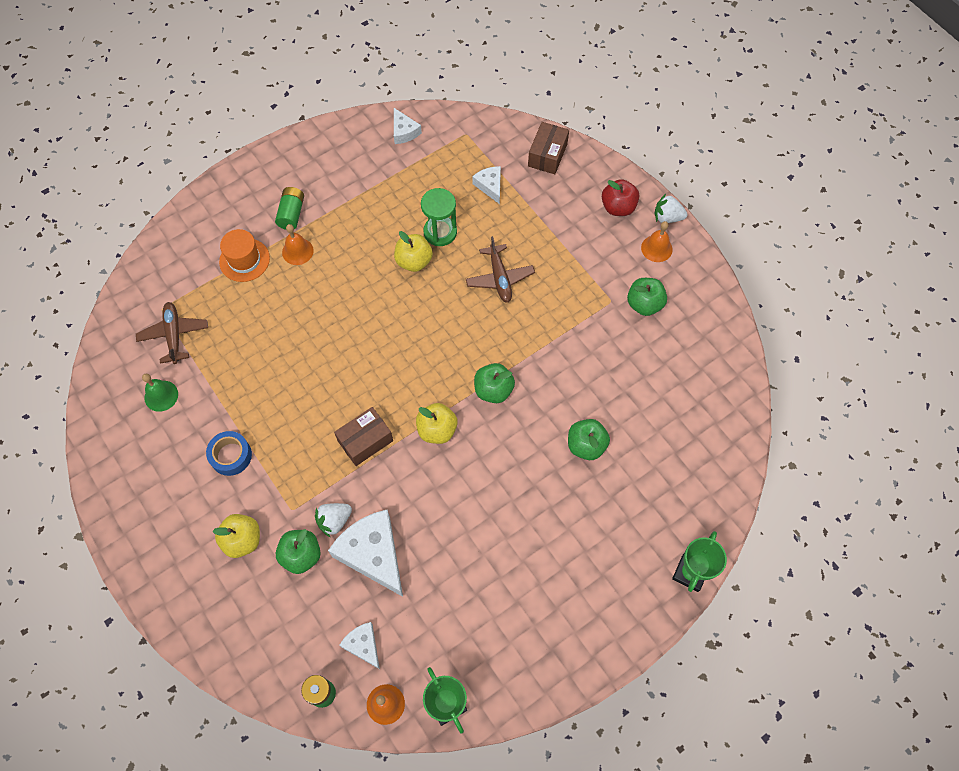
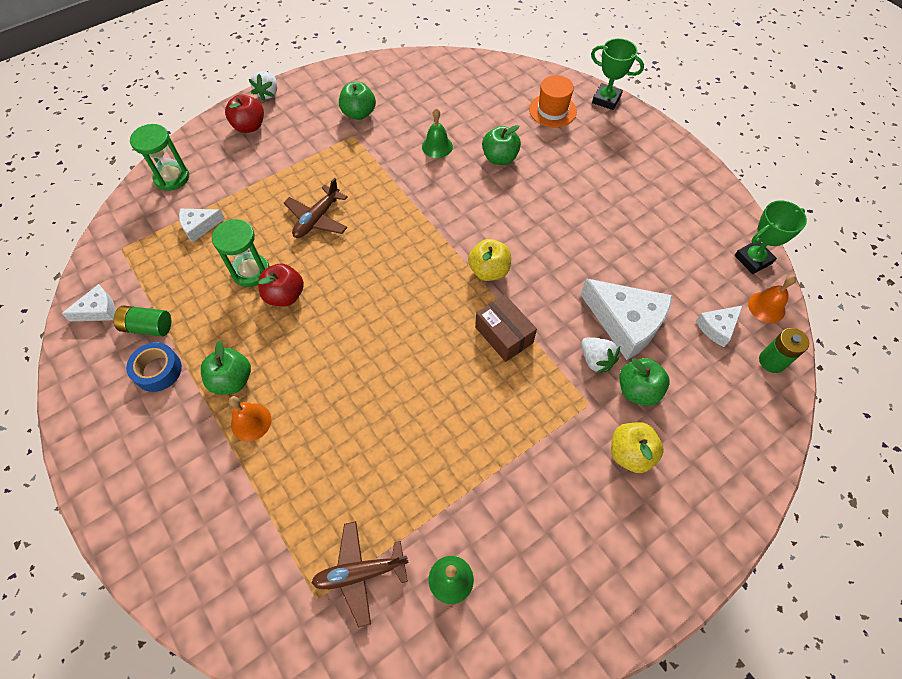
camera: 90 degrees left, 5 degrees down
(231, 456) = (530, 477): blue tape -> blue tape (158, 370)
(244, 260) = (253, 488): orange hat -> orange hat (552, 110)
(291, 214) = (192, 433): green battery -> green battery (148, 327)
(373, 554) = (625, 323): white cheese -> white cheese turned 105 degrees counterclockwise
(414, 261) = (285, 295): yellow apple -> red apple
(493, 390) = (445, 225): green apple -> green apple (232, 380)
(499, 278) = (317, 219): brown plane -> brown plane turned 135 degrees clockwise
(547, 155) = (172, 178): brown box -> green hourglass
(600, 382) = (437, 146): none -> green bell
(656, 248) = (300, 102): orange bell -> none

